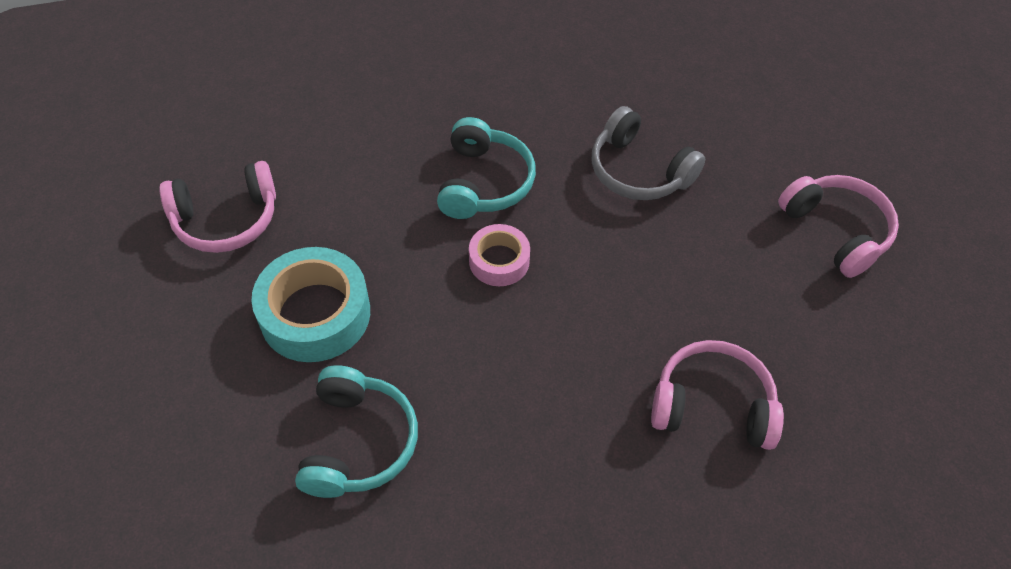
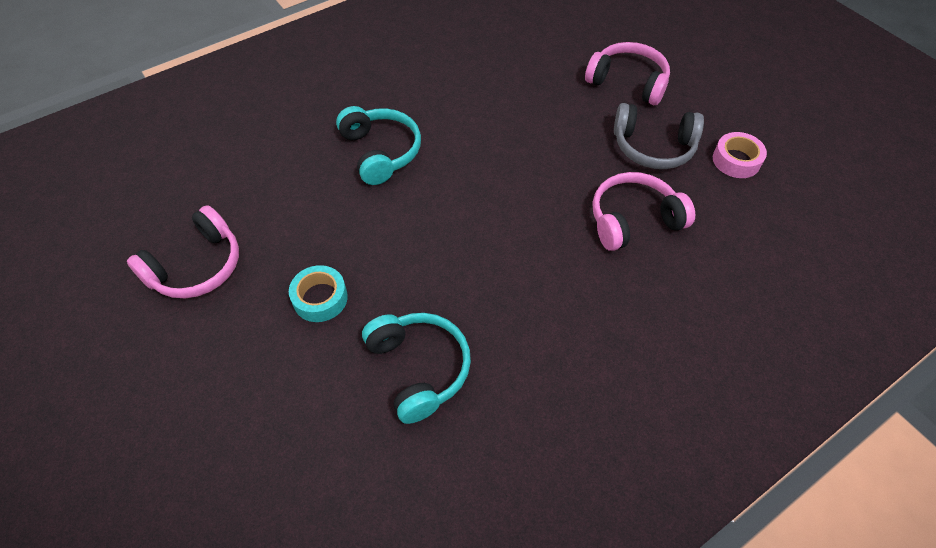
camera: 30 degrees left, 0 degrees up
(315, 314) = (320, 298): turquoise tape -> turquoise tape, size x0.58
(499, 261) = (429, 198): pink tape -> pink tape (736, 160)
(639, 171) = (481, 99): grey headphones -> grey headphones (653, 147)

